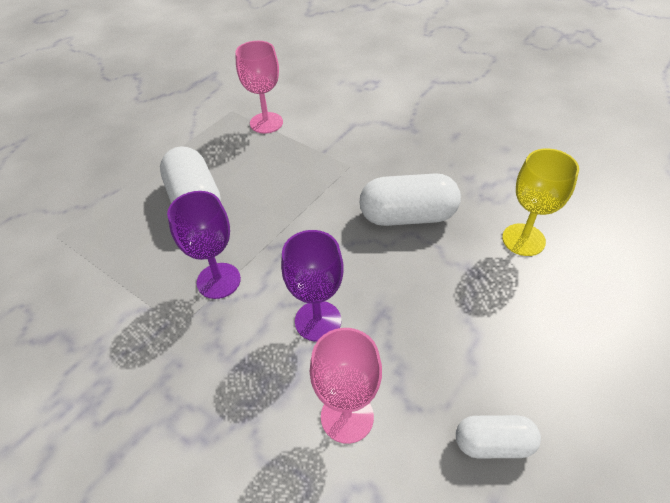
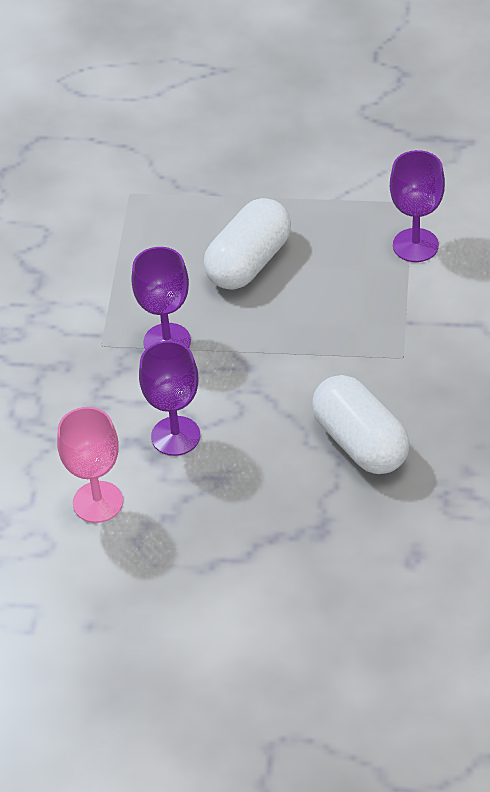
camera: 60 degrees right, 0 degrees up
(266, 123) = (415, 245): pink goblet -> purple goblet
(493, 443) = (140, 608): white capsule -> none
(523, 240) = (400, 553): yellow goblet -> none

